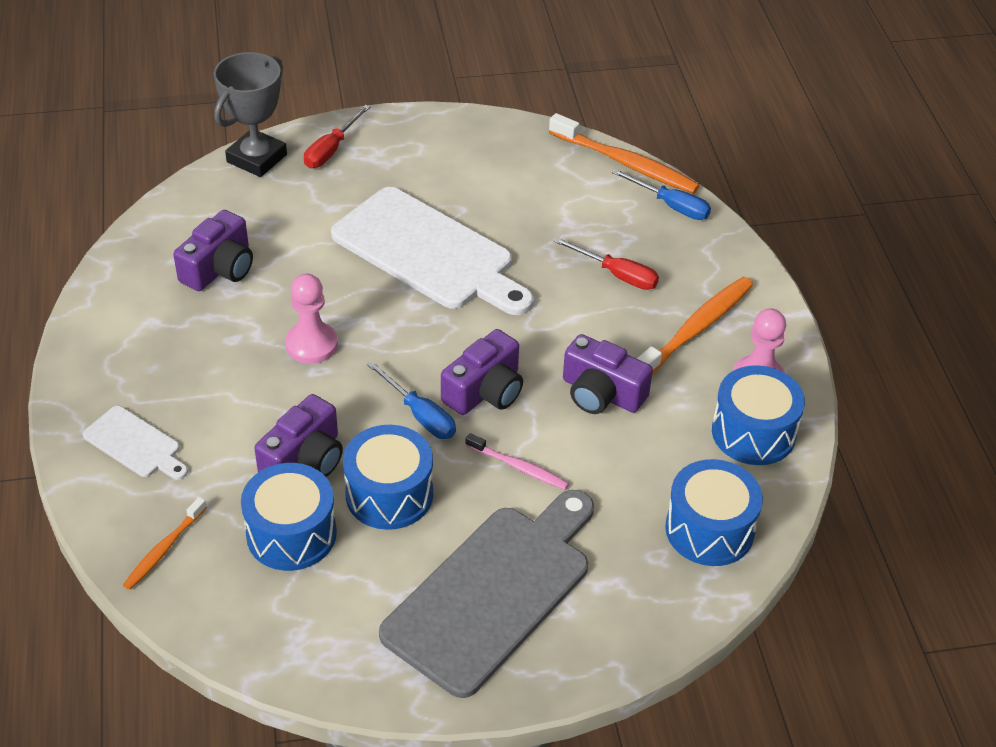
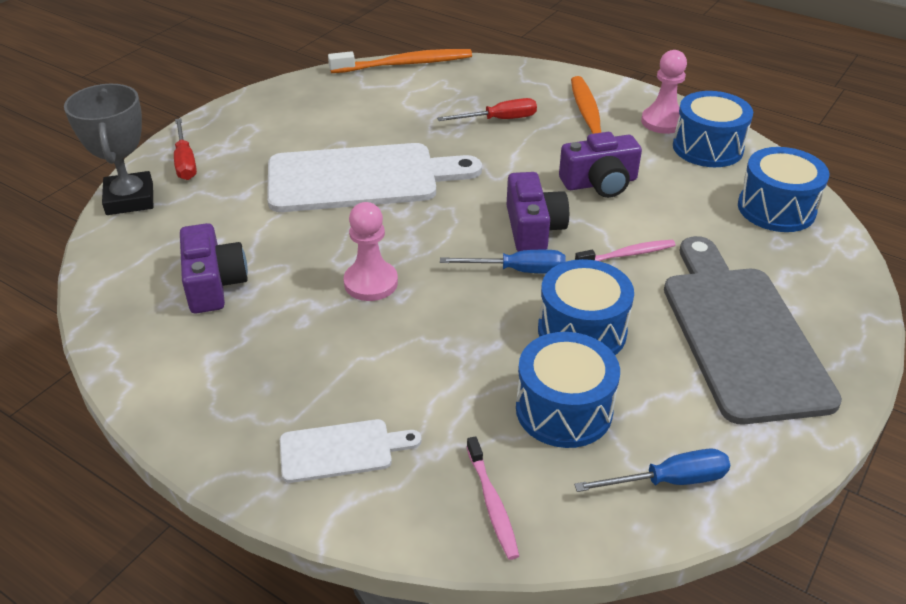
camera: 45 degrees left, 5 degrees down
(164, 549) = (492, 503): orange toothbrush -> pink toothbrush
(304, 459) = (490, 355): purple camera -> none
(671, 206) = (468, 70): blue screwdriver -> blue screwdriver (669, 481)

